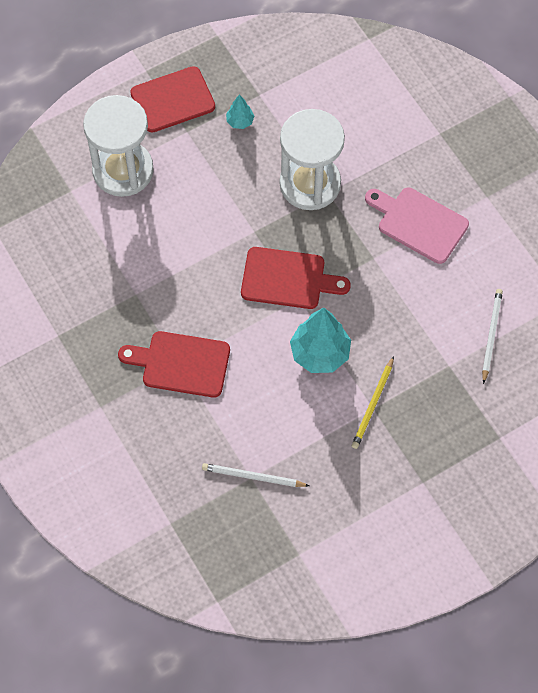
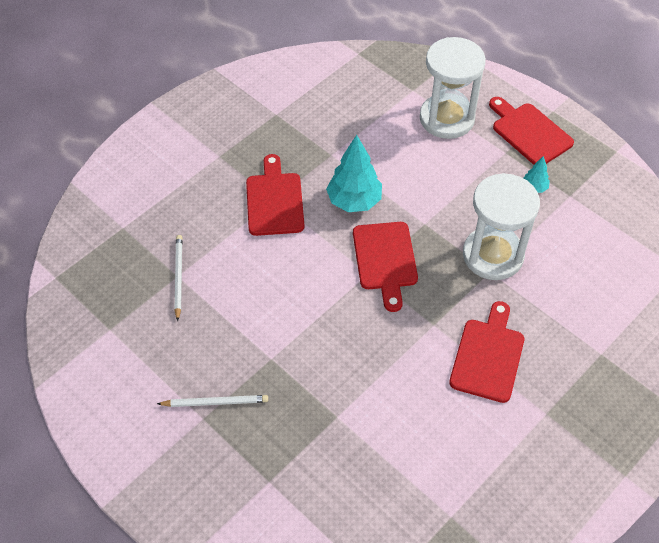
camera: 75 degrees right, 10 degrees down
(320, 353) = (316, 302): turquoise tree -> turquoise tree (354, 201)
(373, 404) = (275, 357): yellow pencil -> none
(419, 223) = (488, 356): pink cutting board -> red cutting board
(491, 335) = (384, 450): white pencil -> white pencil (215, 402)

